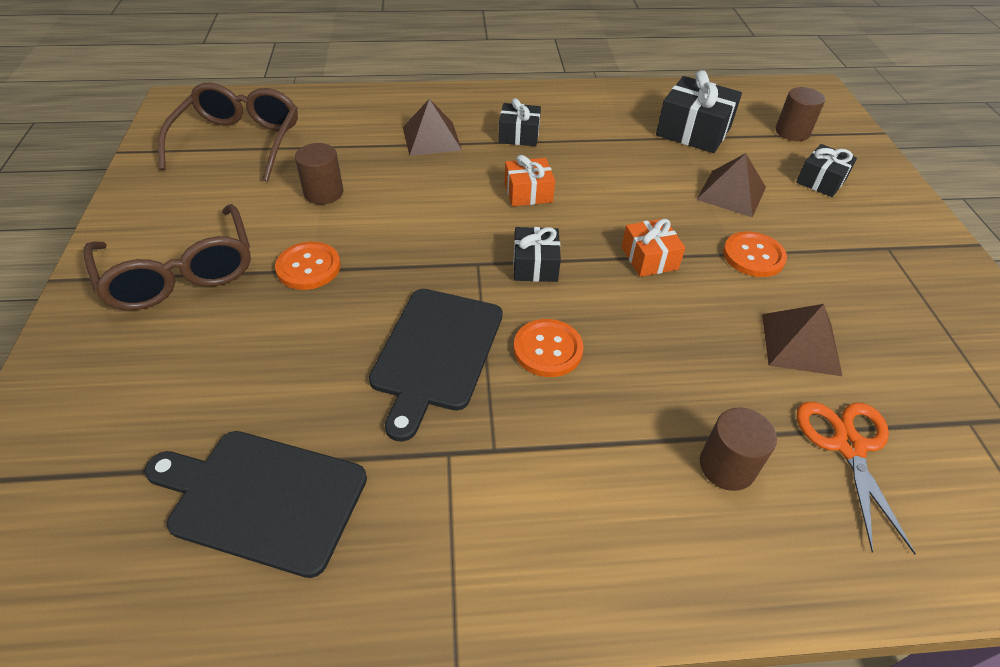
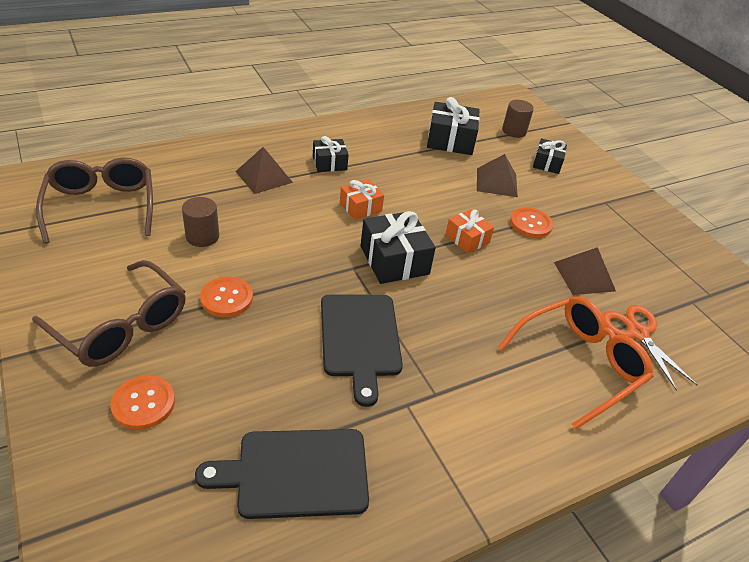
camera: 25 degrees left, 5 degrees down
(535, 265) = (394, 260): black gift -> black gift, size x1.63
(548, 349) = (434, 318): orange button -> orange button (143, 403)
(727, 466) = (578, 364): brown cylinder -> orange glasses

